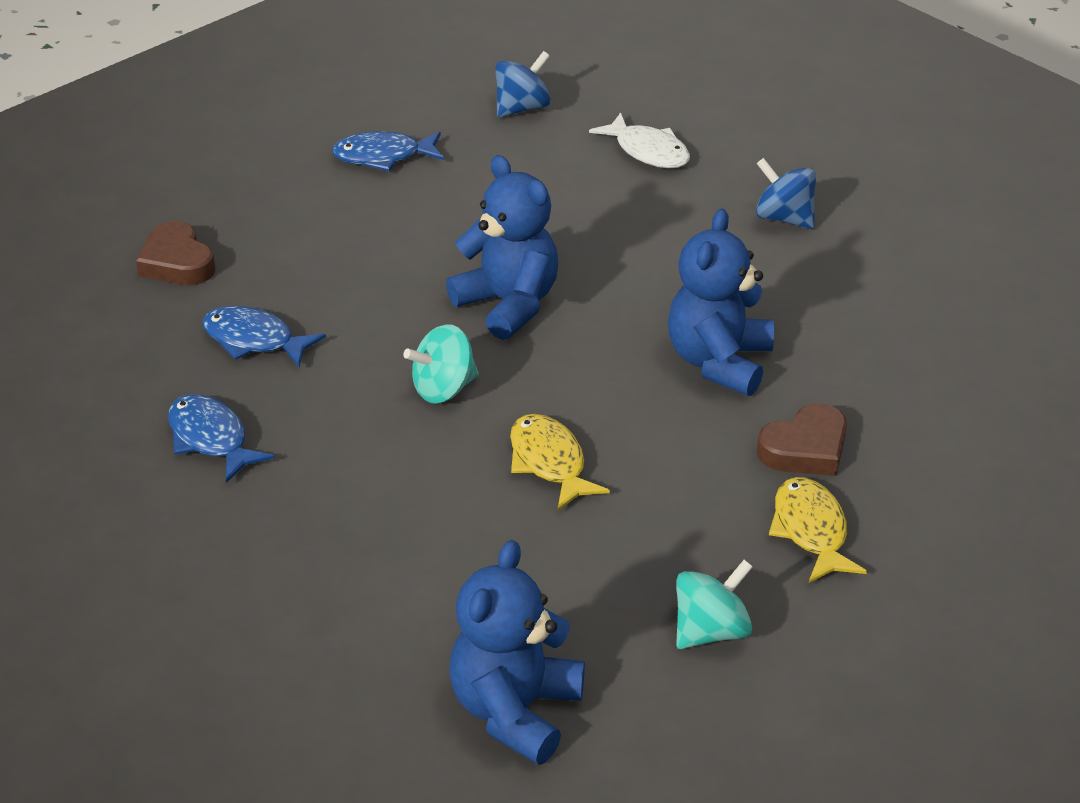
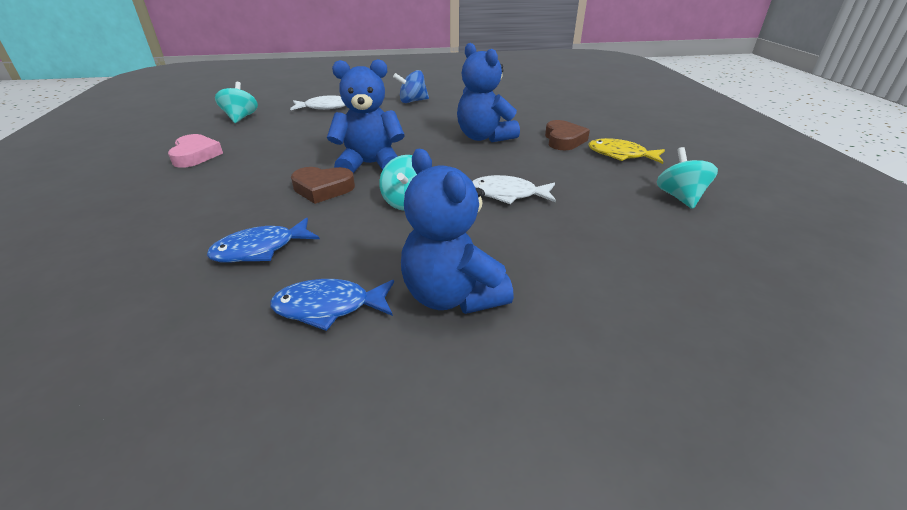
camera: 55 degrees left, 5 degrees down
(177, 262) = (127, 251): brown heart -> brown heart (323, 189)
(383, 156) = (195, 155): blue fish -> pink heart
(515, 710) = (725, 277): blue teddy bear -> blue teddy bear (452, 296)
(522, 108) = (240, 118): blue spinning top -> turquoise spinning top
(549, 462) = (508, 194): yellow fish -> white fish

